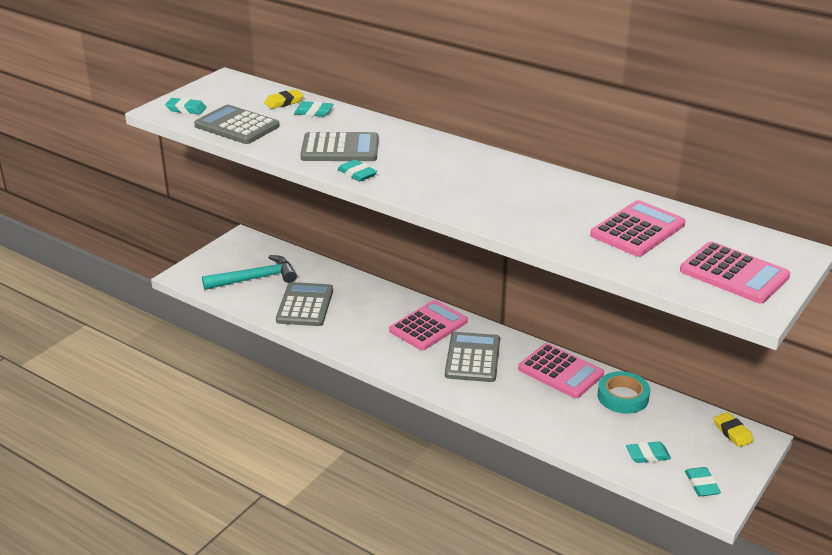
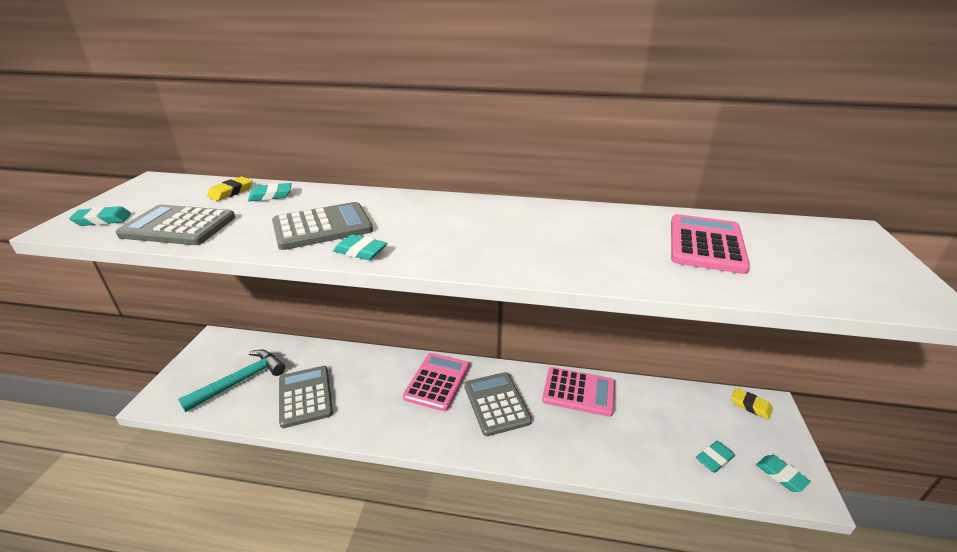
camera: 25 degrees left, 0 degrees up
(623, 397) = (645, 400): turquoise tape -> none
(734, 274) = (849, 268): pink calculator -> none

